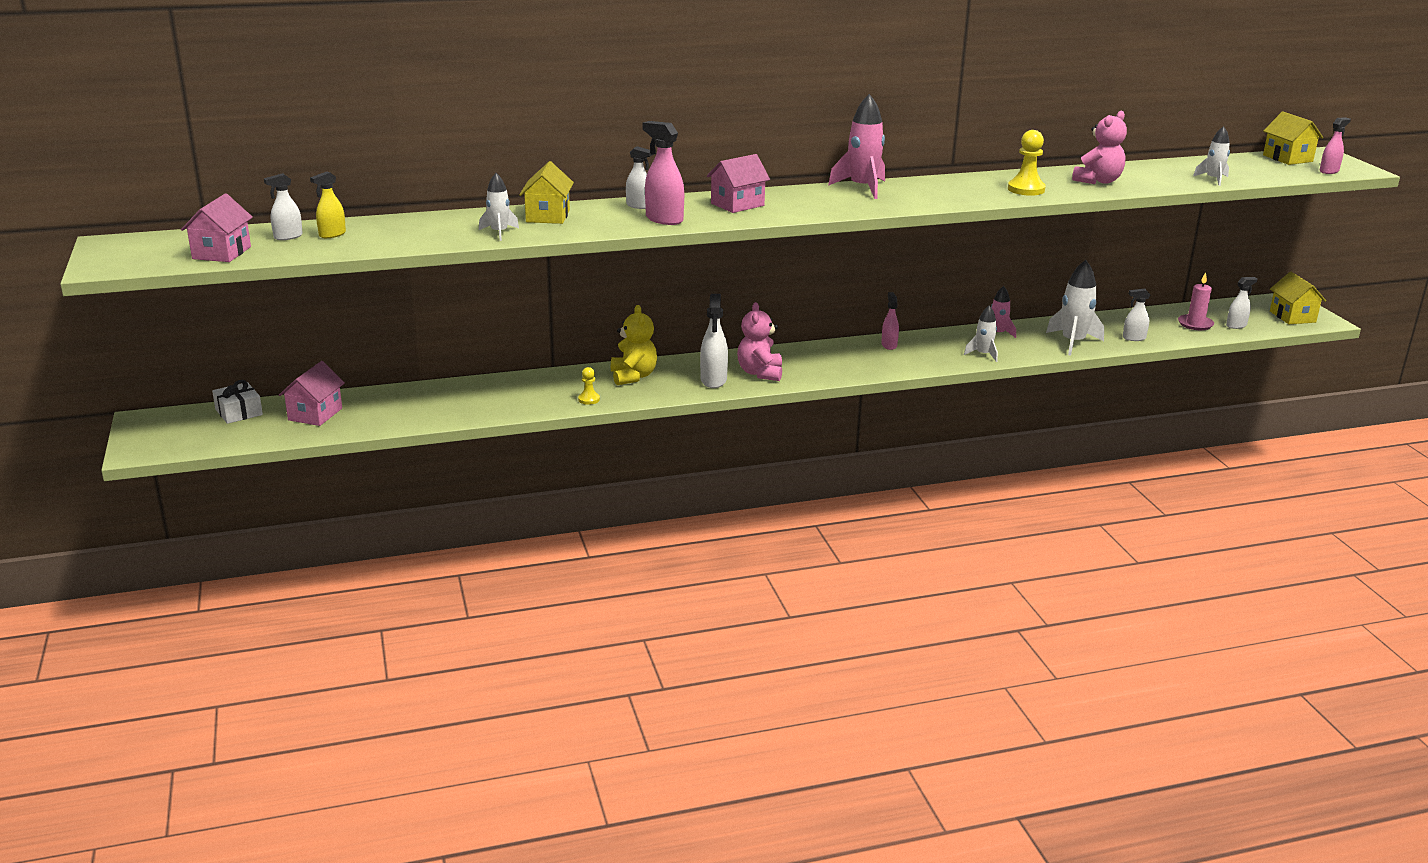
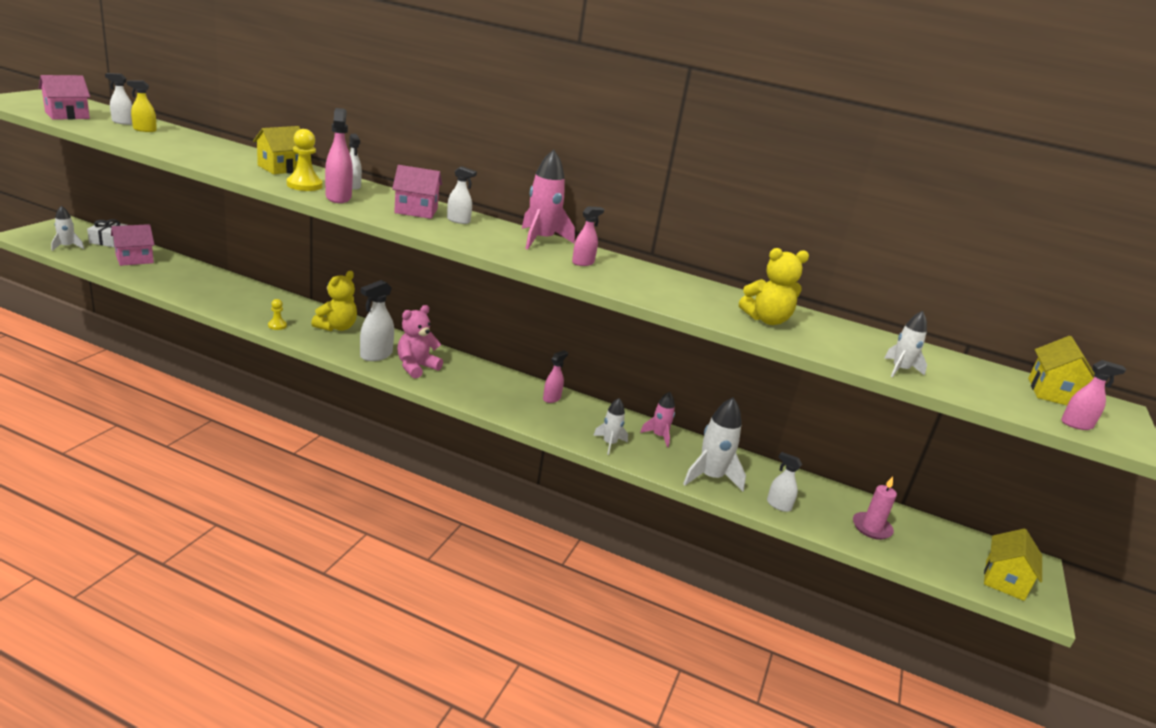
camera: 35 degrees right, 0 degrees up
(499, 232) = (223, 163): white rocket -> white rocket (67, 247)
(927, 192) = (583, 262): none -> pink spray bottle
(1026, 189) = (675, 296): yellow pawn -> yellow pawn (304, 185)
(1098, 181) = (766, 320): pink teddy bear -> yellow teddy bear
(1236, 326) = (916, 553): white spray bottle -> white spray bottle (458, 221)

